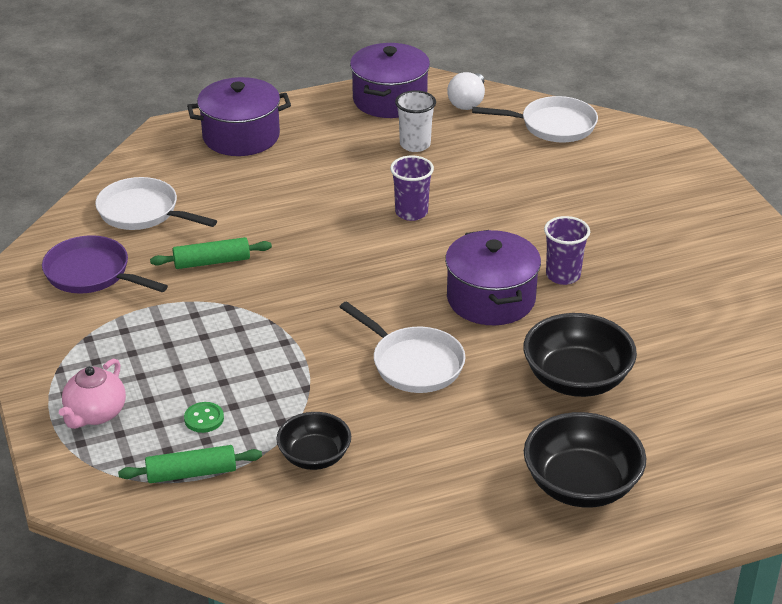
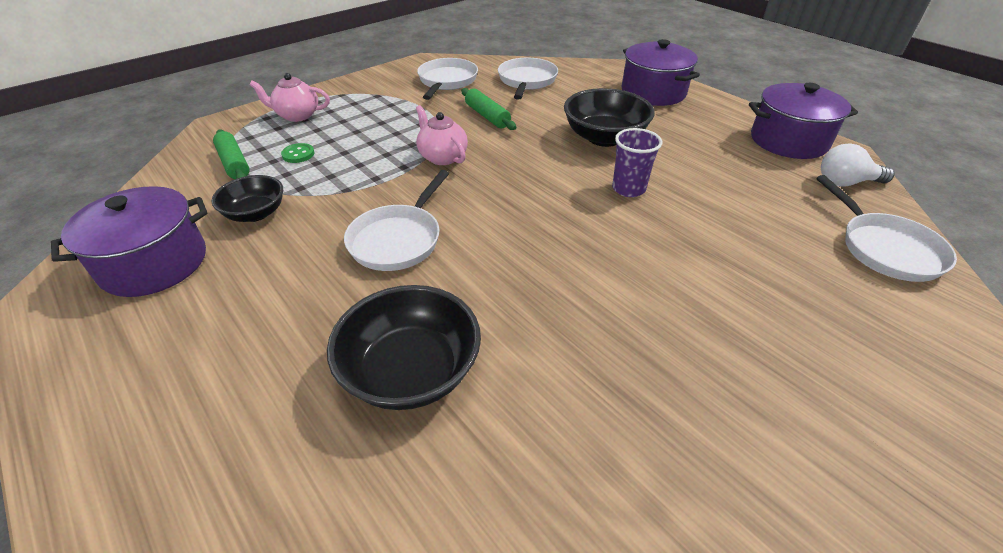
camera: 70 degrees right, 5 degrees up
(92, 273) = (447, 81): purple pan -> white pan
(282, 311) = (442, 157): none -> pink teapot
(415, 145) = (736, 168): white cup -> none
(491, 299) = (526, 268): purple pot -> purple pot (154, 263)
(563, 275) = (604, 317): purple cup -> none
(581, 485) = (209, 418): black bowl -> black bowl (604, 137)

